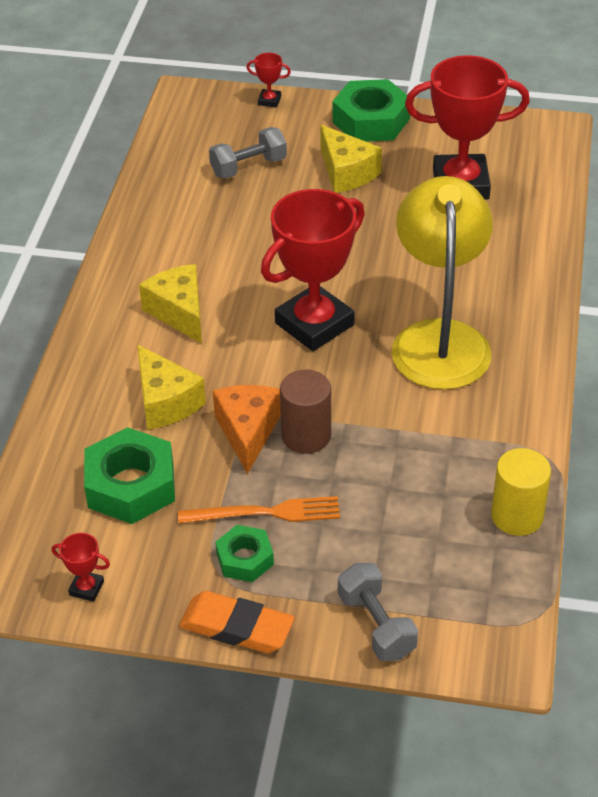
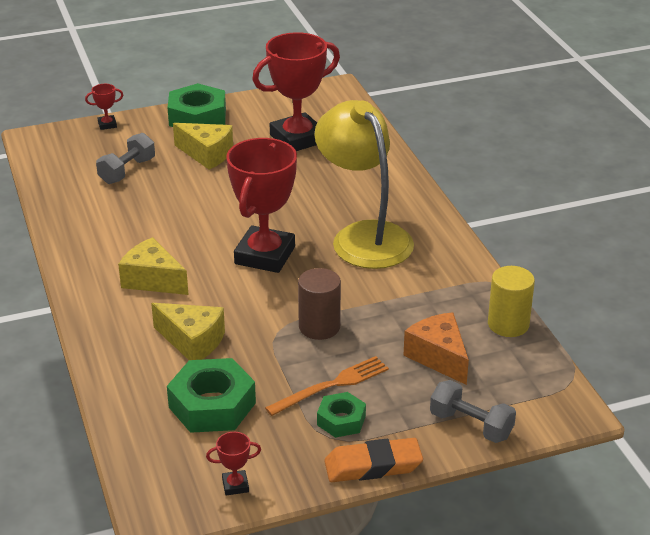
camera: 30 degrees left, 10 degrees down
(248, 432) = (273, 339): orange cheese -> orange cheese (439, 357)

